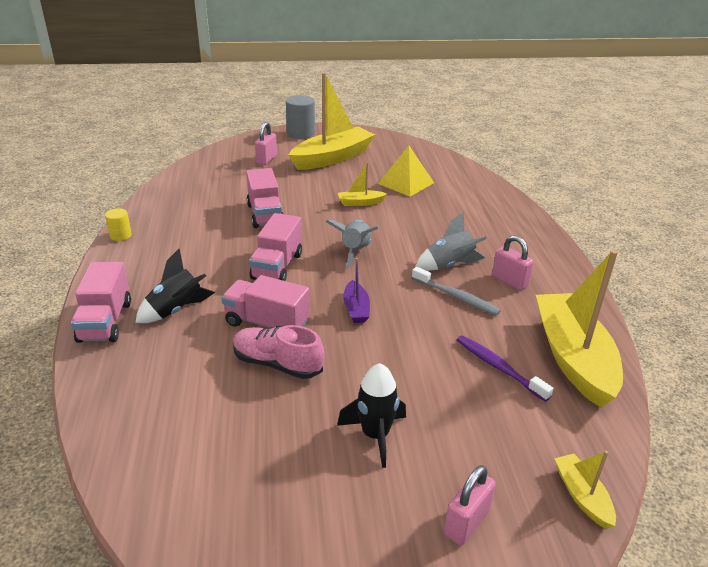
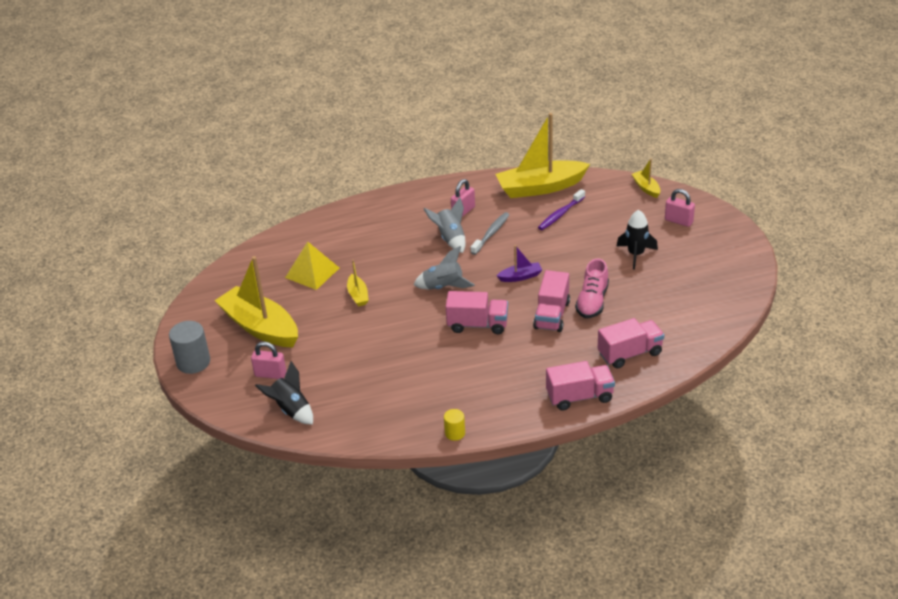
camera: 95 degrees left, 5 degrees up
(176, 310) = (553, 364): black rocket -> black rocket (291, 410)
(265, 214) = (393, 349): pink truck -> pink truck (630, 353)
(582, 496) = (646, 188): yellow boat -> yellow boat turned 90 degrees clockwise

